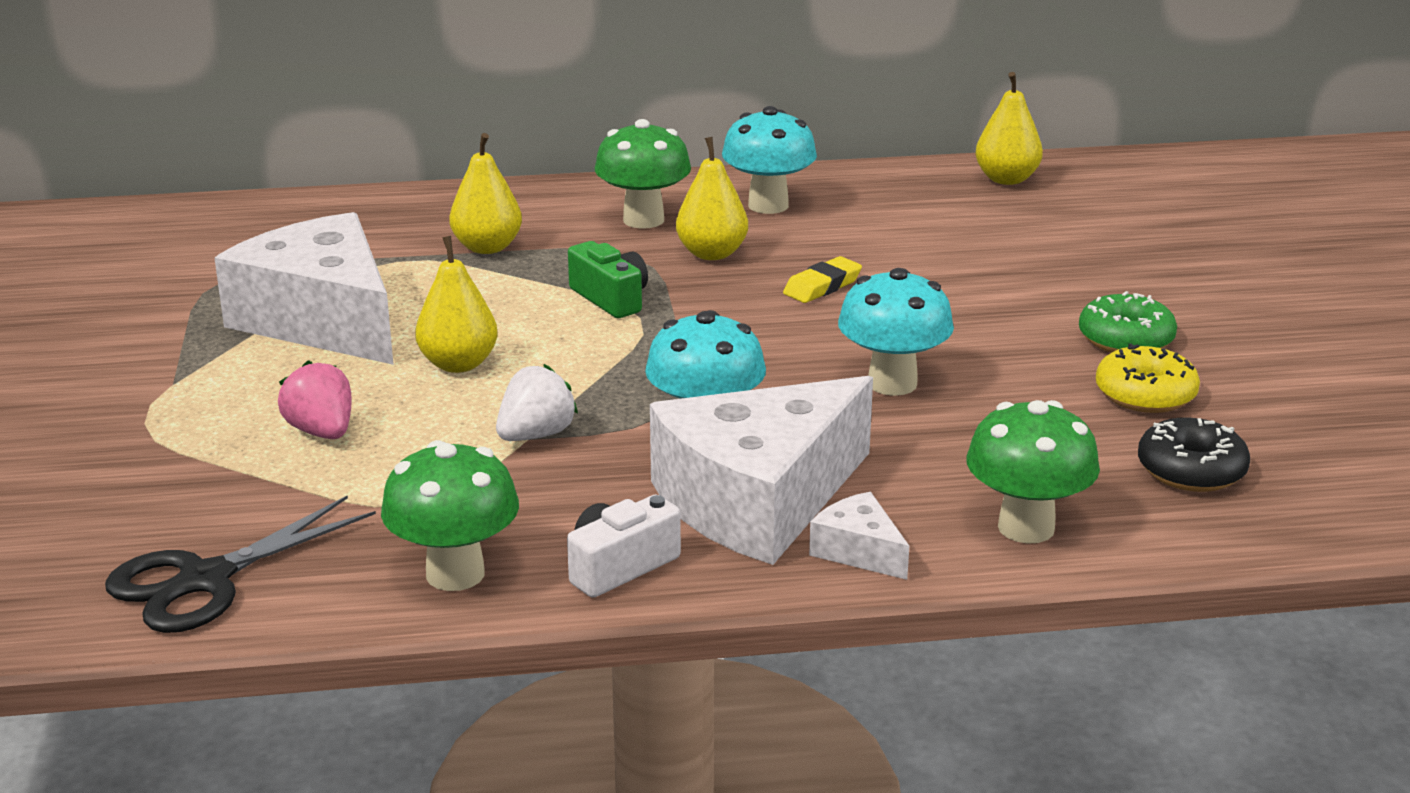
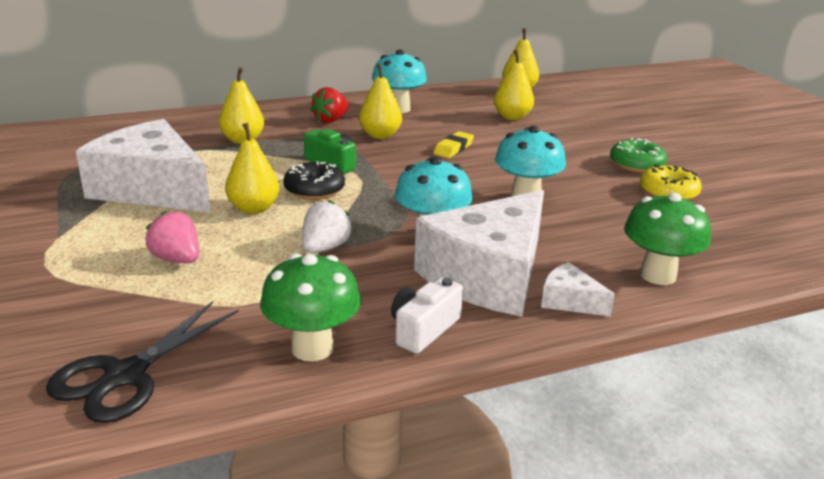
camera: 15 degrees left, 0 degrees up
(643, 220) = (330, 120): green mushroom -> red strawberry
(960, 233) = (512, 117): none -> yellow pear
(1191, 470) = (723, 232): black donut -> black donut (314, 190)

